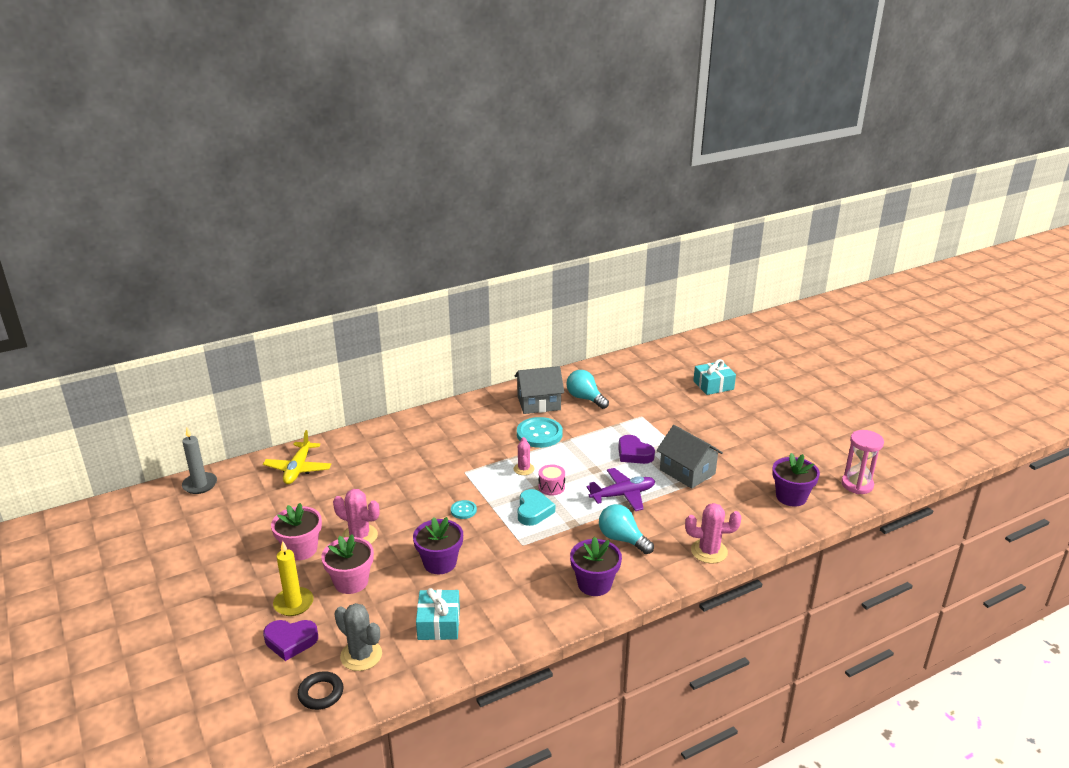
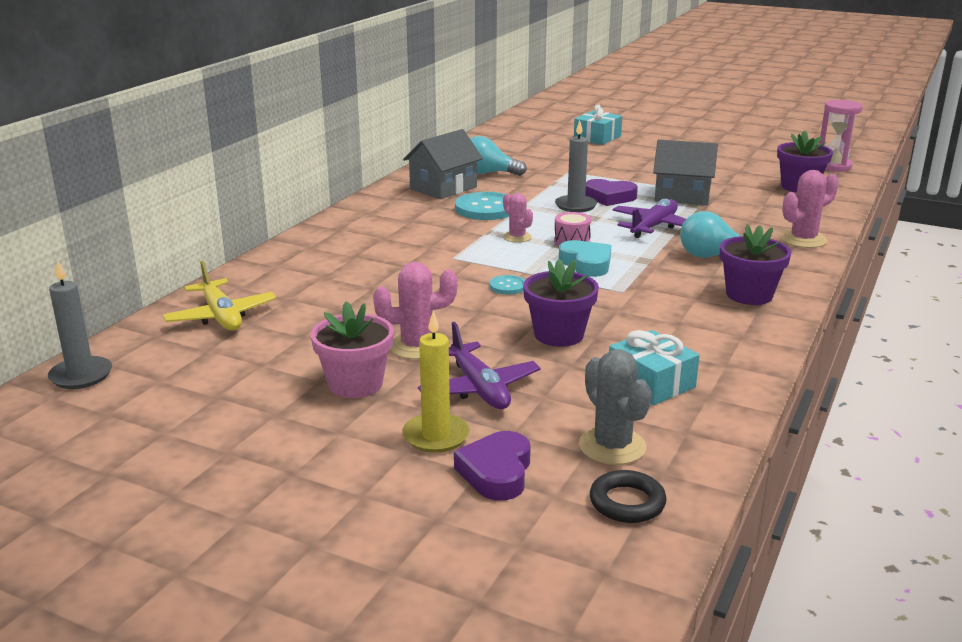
camera: 35 degrees left, 5 degrees down
(290, 641) = (496, 472): purple heart -> purple heart turned 135 degrees clockwise
(351, 582) = (479, 388): pink flower pot -> purple plane
(361, 655) = (612, 446): grey cactus -> grey cactus turned 60 degrees clockwise
(599, 453) = (575, 206): none -> grey candle

